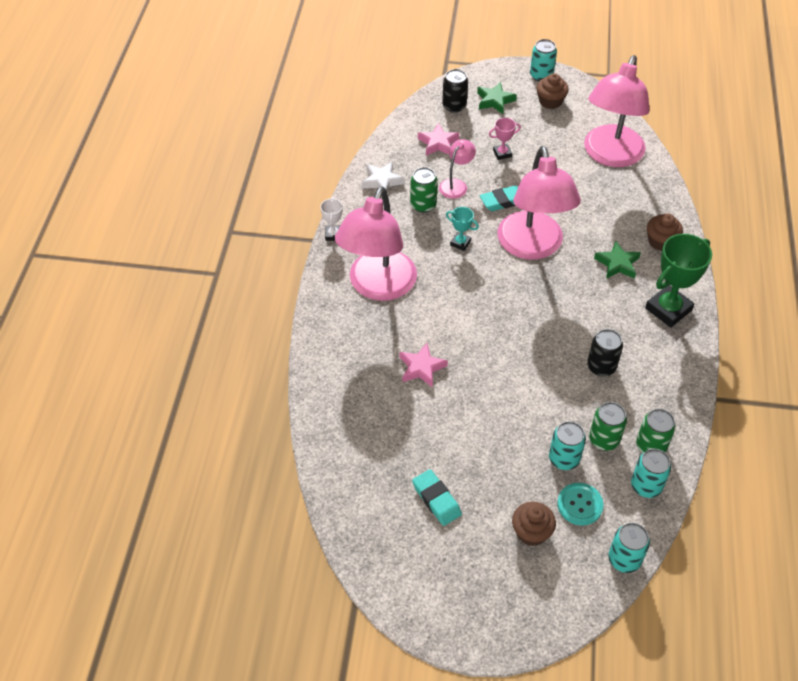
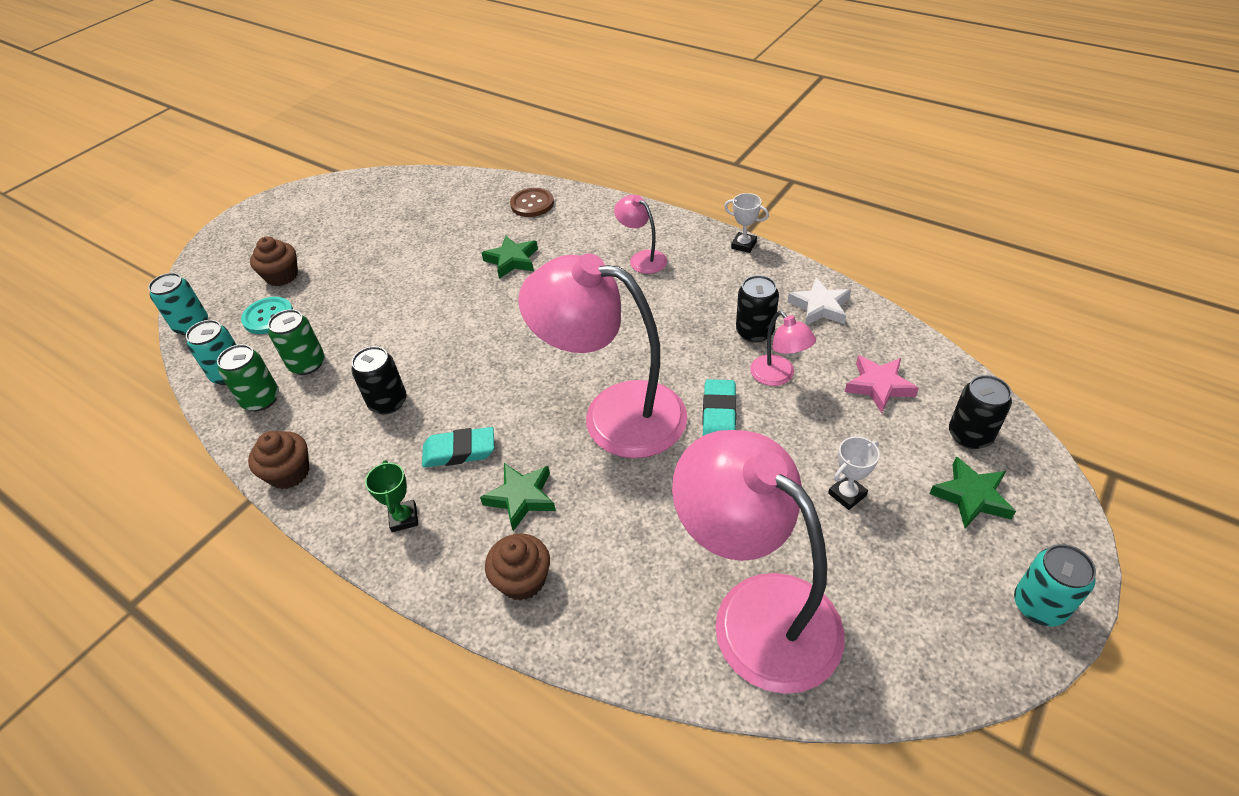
camera: 120 degrees right, 5 degrees down
(340, 390) = (532, 204): none -> brown button
(378, 286) = (642, 258): pink lamp -> pink lamp, size x0.45
(421, 368) = (512, 260): pink star -> green star
(423, 205) = (754, 332): green can -> black can
(436, 499) = (371, 230): turquoise eraser -> turquoise eraser (459, 451)
(460, 243) = (666, 345): turquoise trophy -> none
(502, 153) = (825, 454): pink trophy -> none
(523, 141) = (847, 494): none -> white trophy
(550, 101) = (948, 584): brown cupcake -> brown cupcake (289, 473)
(564, 459) = (320, 324): turquoise can -> none
(668, 309) = (404, 518): green trophy -> green trophy, size x0.50

